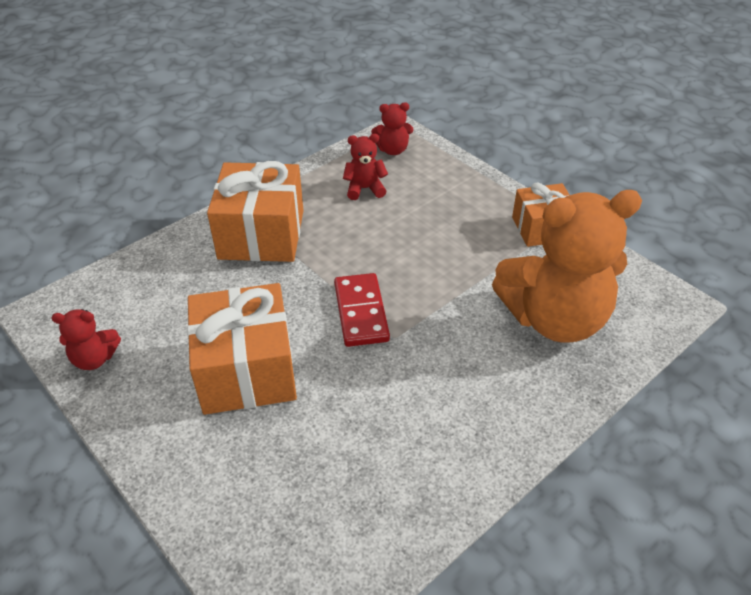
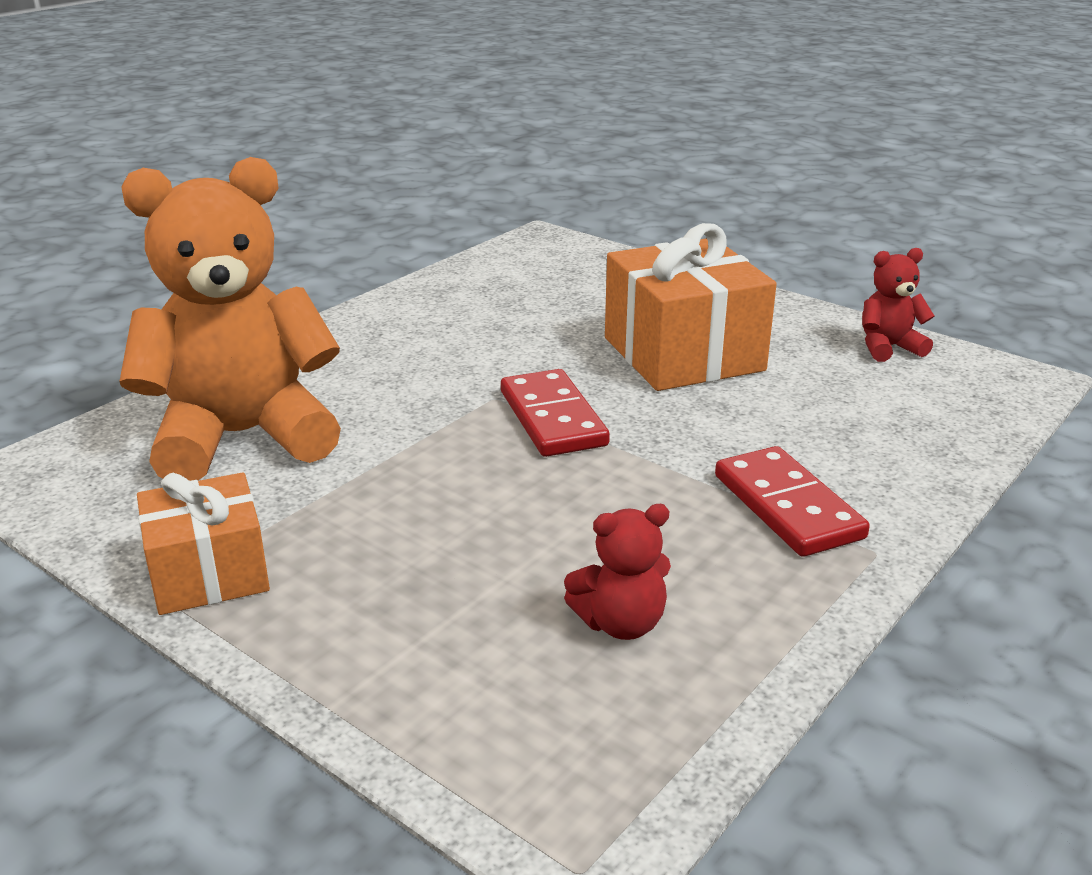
camera: 170 degrees right, 15 degrees down
(262, 234) = (788, 506): orange gift -> red domino
(393, 150) = (583, 755): red teddy bear -> none

